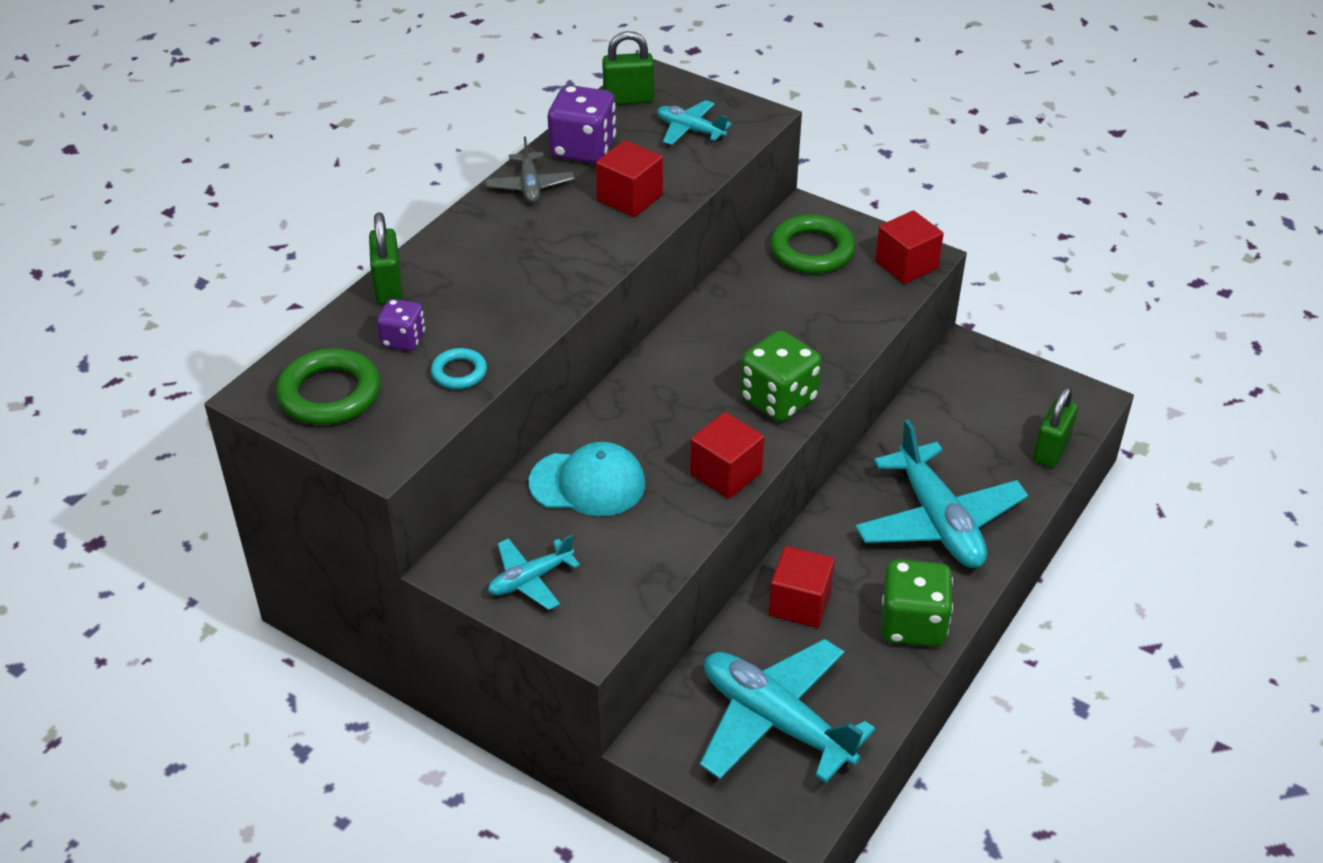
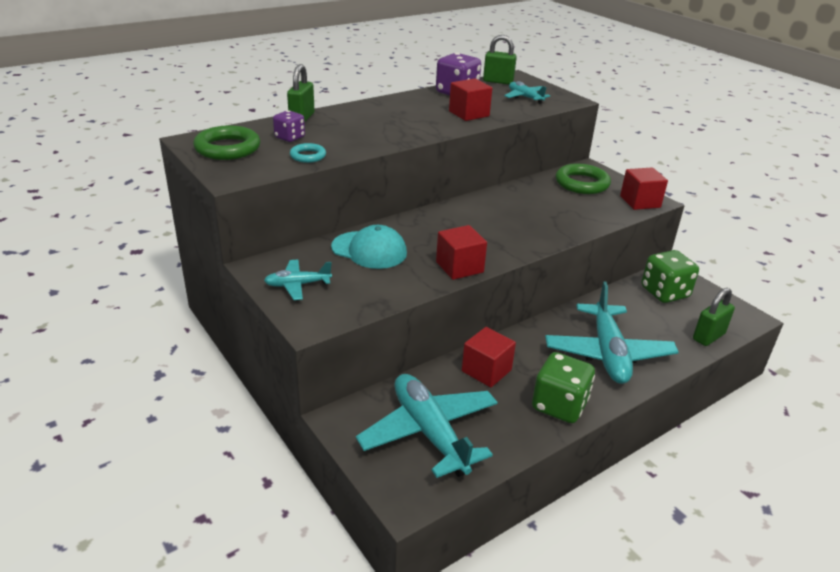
camera: 20 degrees right, 10 degrees down
(530, 186) = (415, 99): grey plane -> none
(778, 399) = (518, 241): green dice -> green dice (664, 292)

